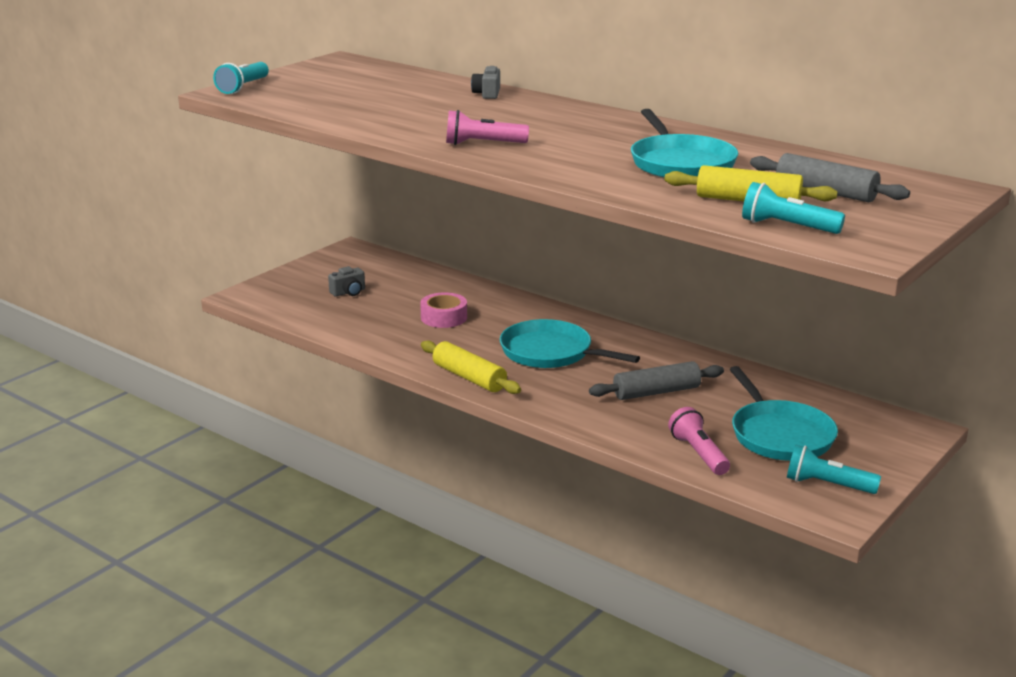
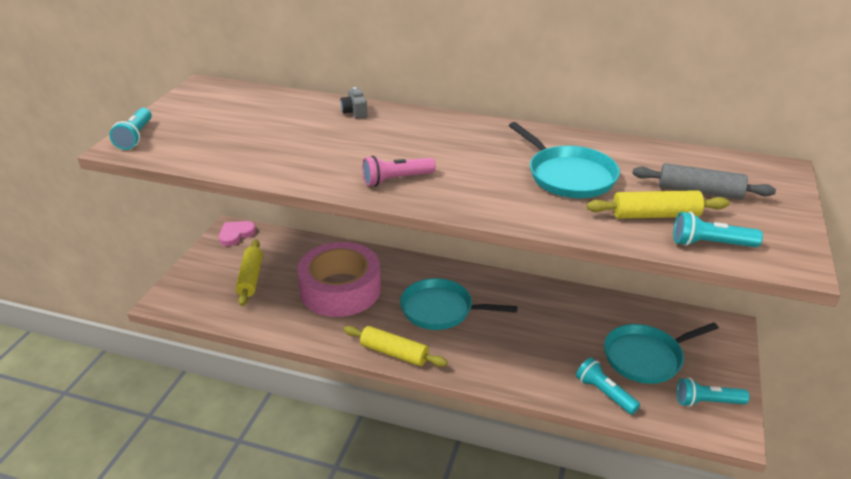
camera: 20 degrees left, 10 degrees up
(348, 292) = (251, 278): grey camera -> yellow rolling pin
(355, 255) = (236, 234): none -> pink heart
(444, 317) = (340, 289): pink tape -> pink tape, size x2.17
(656, 392) = (538, 334): grey rolling pin -> none
(698, 454) = (604, 393): pink flashlight -> turquoise flashlight
(779, 435) = (646, 357): turquoise pan -> turquoise pan turned 105 degrees clockwise

